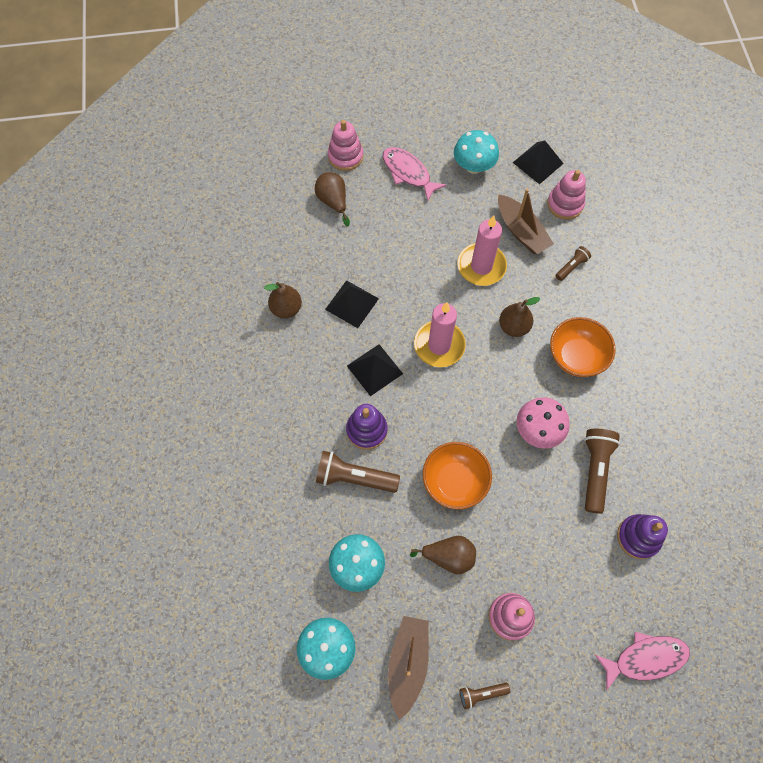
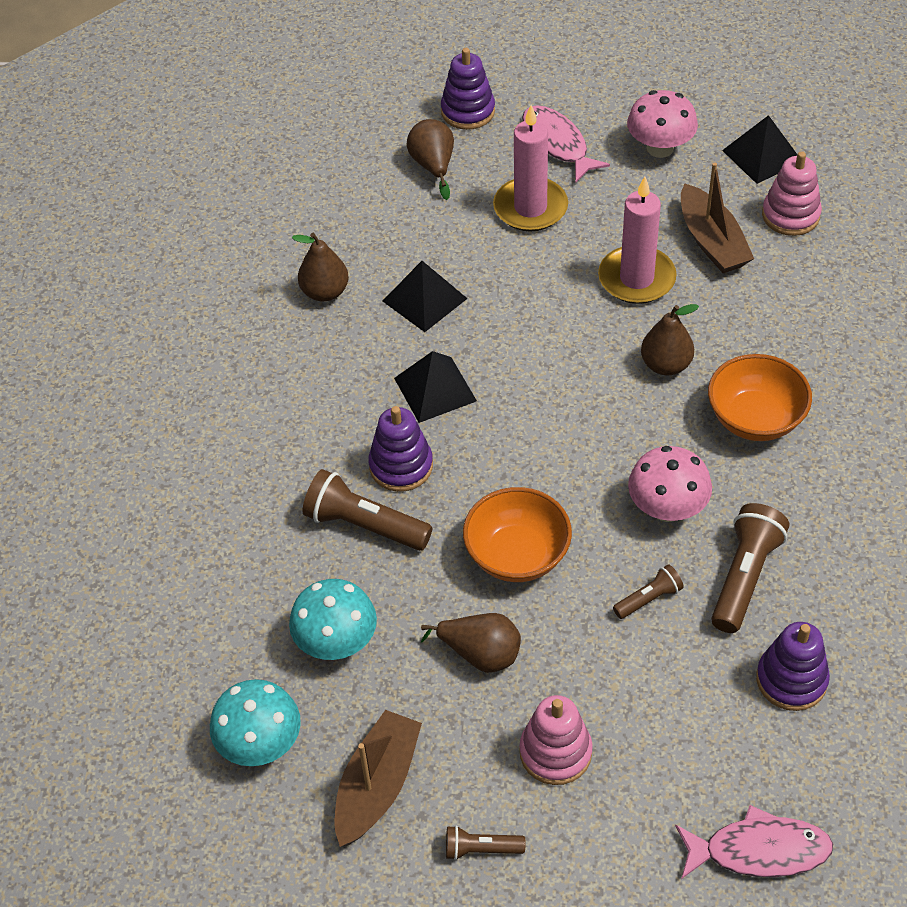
camera: 15 degrees right, 15 degrees down
(345, 156) = (468, 111): pink stacking toy -> purple stacking toy
(439, 345) = (543, 372): pink candle -> pink candle (530, 208)
(473, 166) = (660, 148): turquoise mushroom -> pink mushroom
(571, 266) = (779, 298): brown flashlight -> brown flashlight (648, 599)

